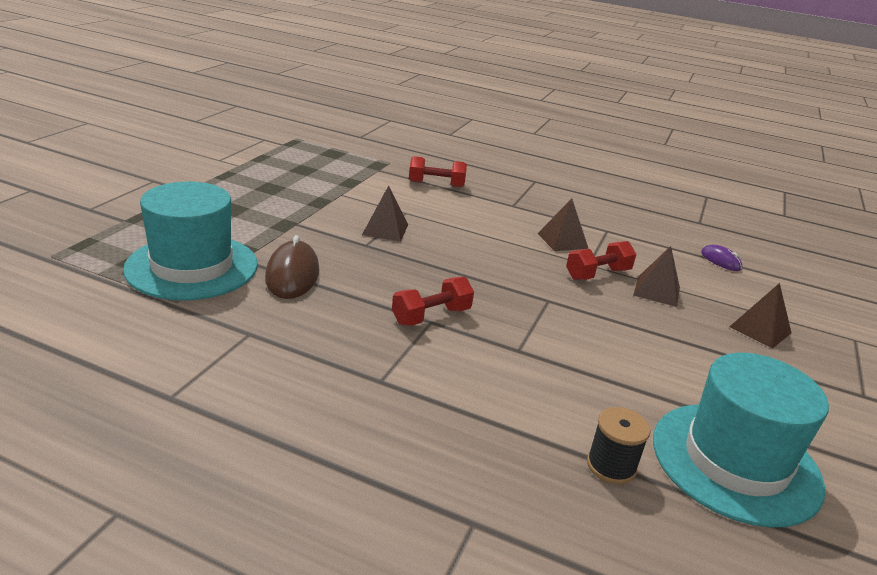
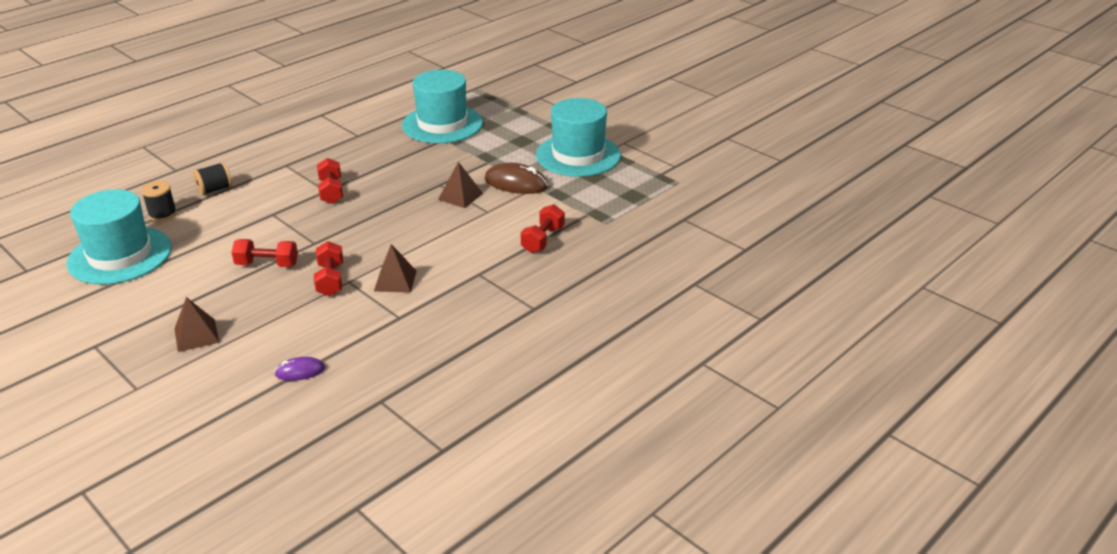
camera: 115 degrees right, 5 degrees up
(258, 178) = (578, 155): none -> turquoise hat
(292, 274) = (413, 153): brown mouse -> brown mouse (516, 183)
(502, 434) = (215, 189): none -> black spool
(616, 321) = (267, 264): none -> red dumbbell
(657, 291) = (285, 302): brown pyramid -> none

